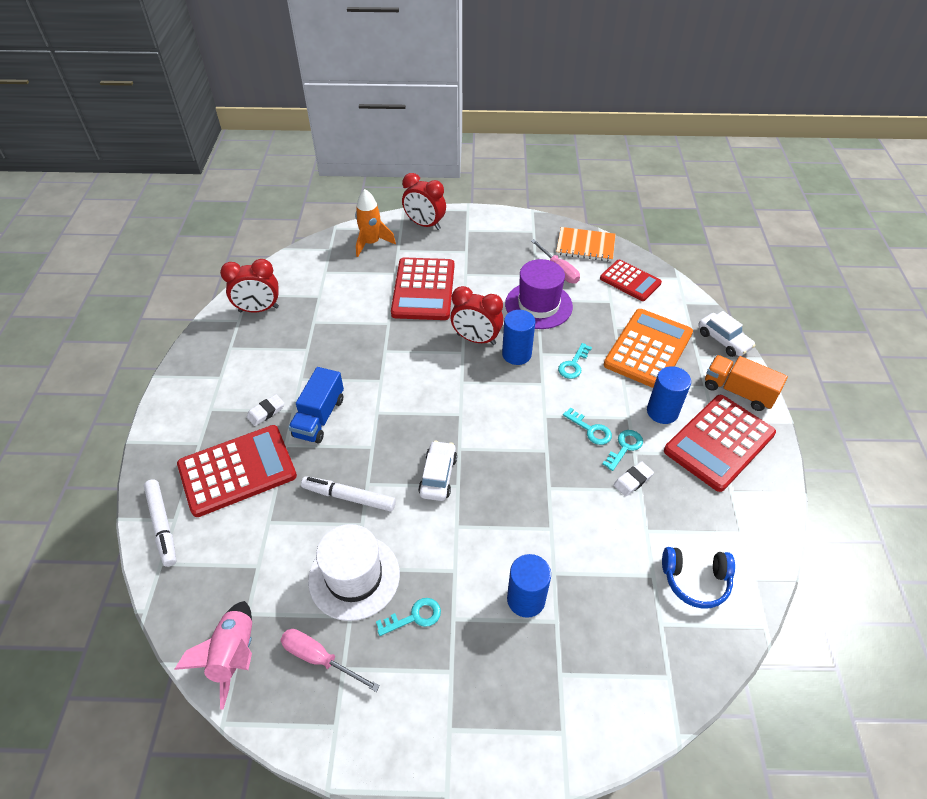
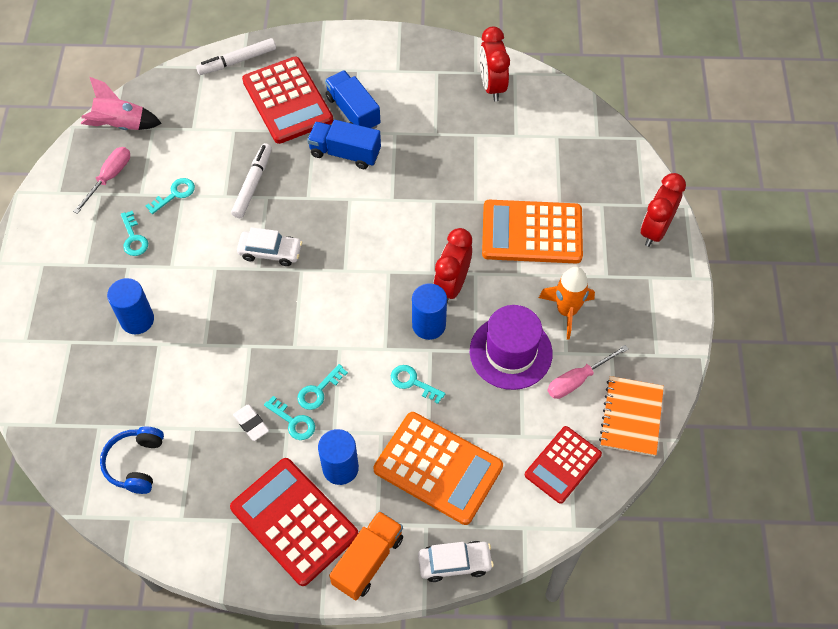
camera: 90 degrees right, 10 degrees up
(266, 412) = (353, 111): white eraser -> blue truck
(354, 577) = (175, 194): white hat -> turquoise key
(371, 243) = (612, 176): orange rocket -> orange rocket (567, 311)
(423, 289) = (532, 232): red calculator -> orange calculator
(723, 340) = (454, 563): white car -> white car turned 150 degrees counterclockwise

